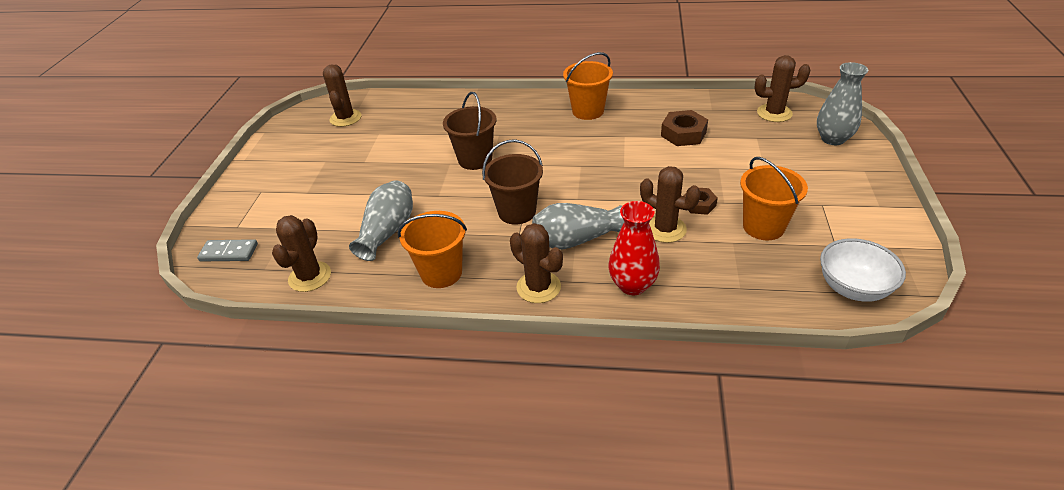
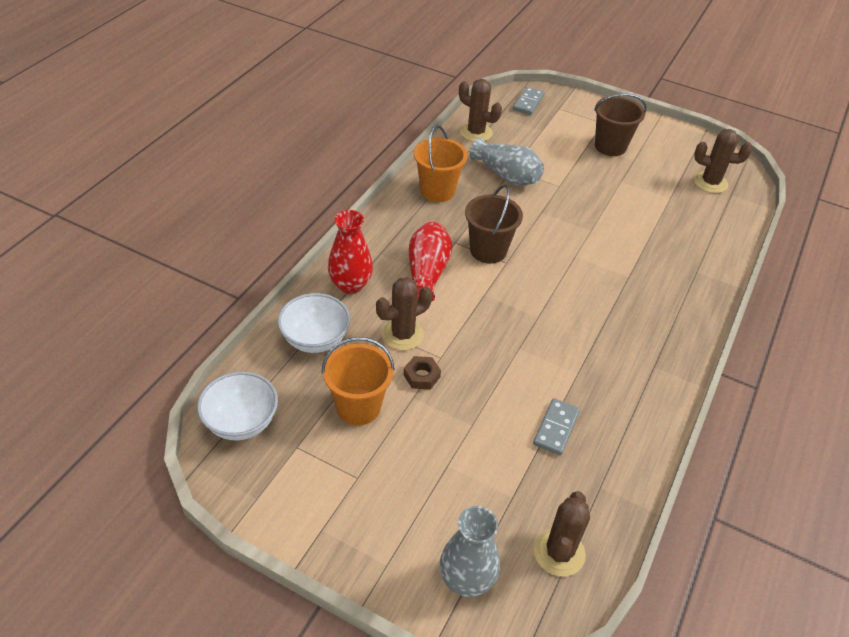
camera: 105 degrees right, 5 degrees up
(475, 159) = (588, 248): brown bucket -> brown bucket (610, 146)
(538, 287) = (386, 234): brown cactus -> none
(576, 240) = (427, 273): grey vase -> red vase
(588, 111) = (648, 363): orange bucket -> none
(683, 134) = (556, 428): brown nut -> grey domino
(721, 281) = (315, 339): none -> white bowl

